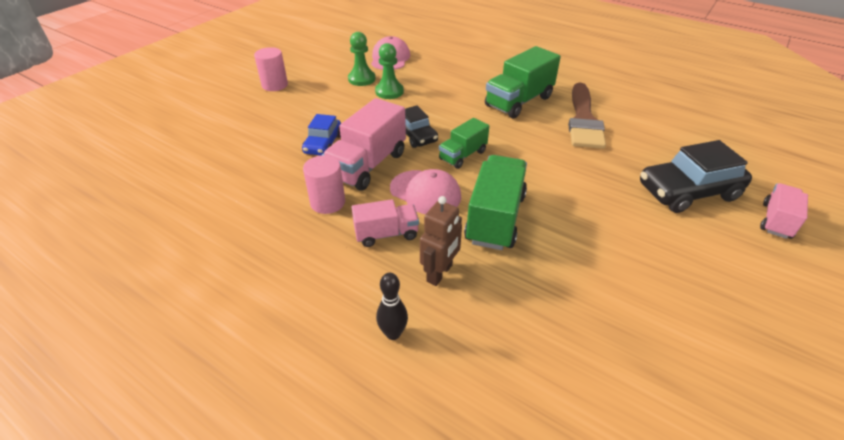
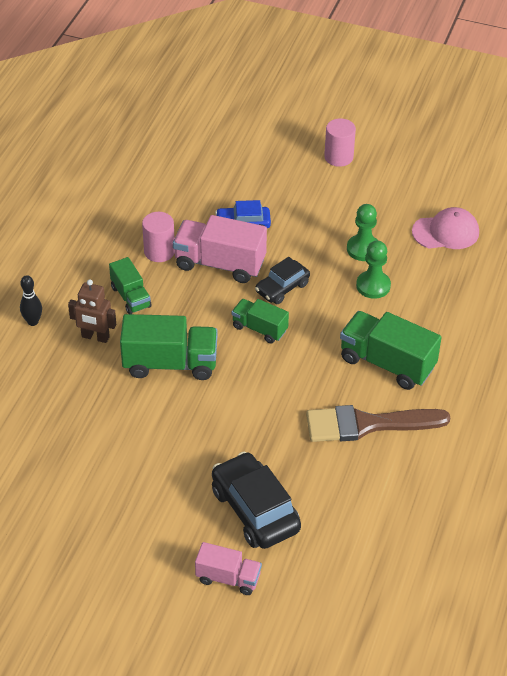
camera: 75 degrees right, 5 degrees up
(361, 79) = (382, 220): green pawn -> green pawn (373, 286)
(386, 234) = (130, 297): pink truck -> green truck
(425, 192) = (192, 311): pink cap -> none

